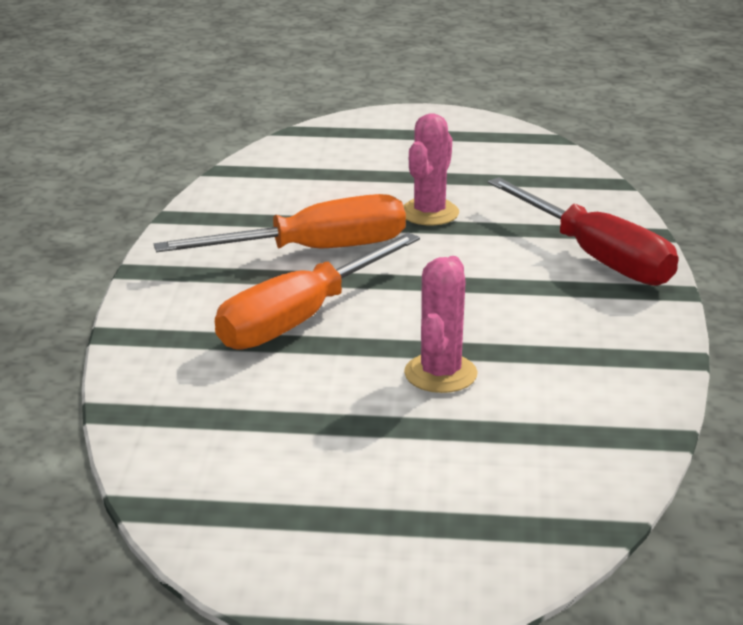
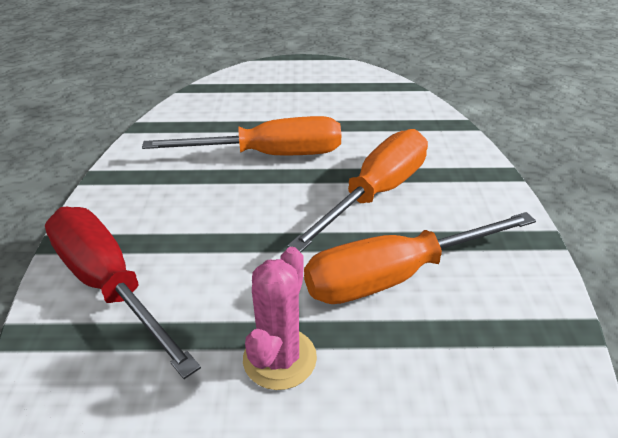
camera: 175 degrees right, 10 degrees up
(440, 374) = (269, 155): pink cactus -> orange screwdriver

